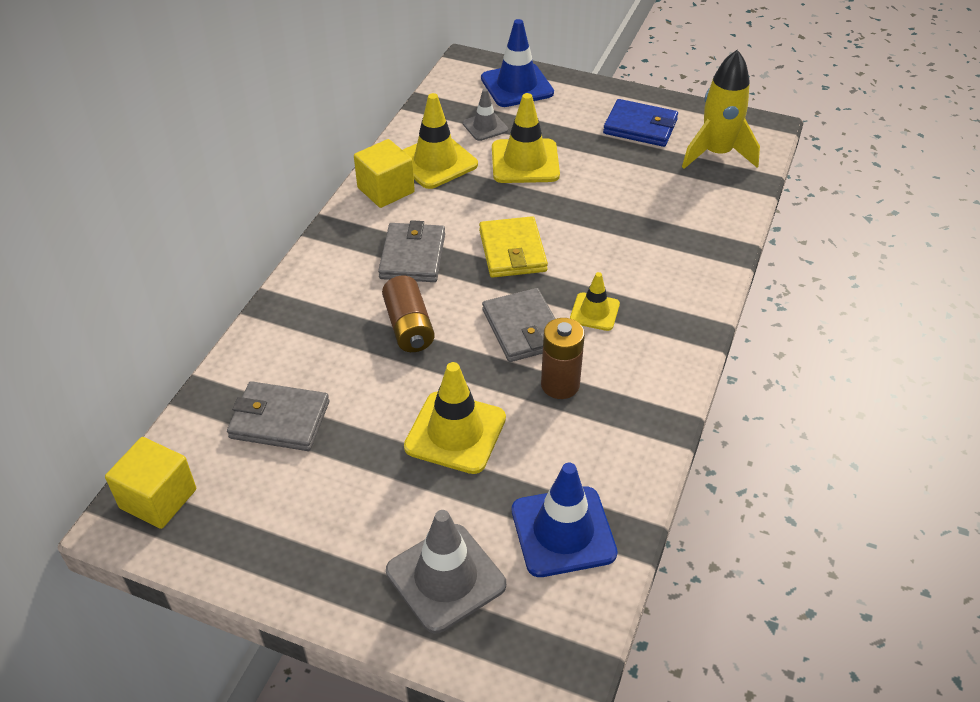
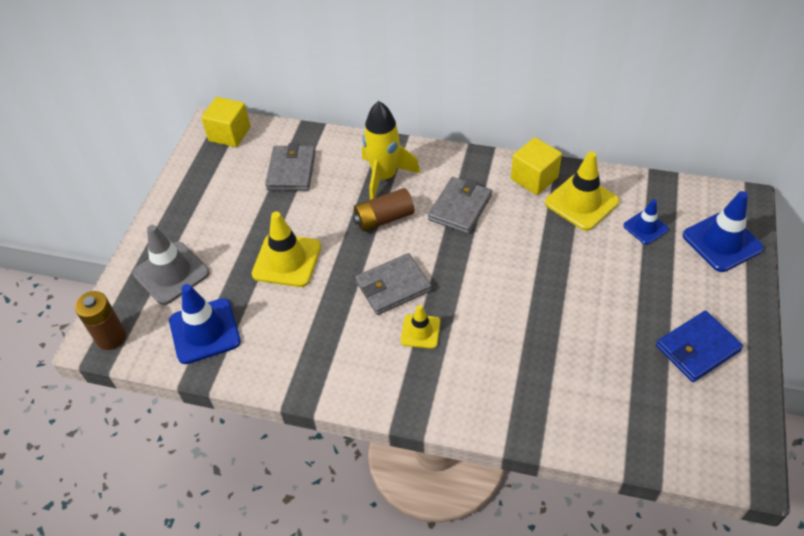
camera: 85 degrees right, 5 degrees up
(412, 256) = (460, 208): grey wallet -> grey wallet turned 60 degrees counterclockwise
(485, 127) = (645, 227): grey traffic cone -> blue traffic cone
(512, 251) = (482, 268): yellow wallet -> none
(525, 162) = (604, 262): yellow traffic cone -> none
(560, 385) = (337, 316): brown battery -> brown battery (111, 337)
(640, 127) = (697, 348): blue wallet -> blue wallet turned 45 degrees clockwise
(716, 154) = (678, 420): yellow rocket -> yellow rocket (384, 177)

